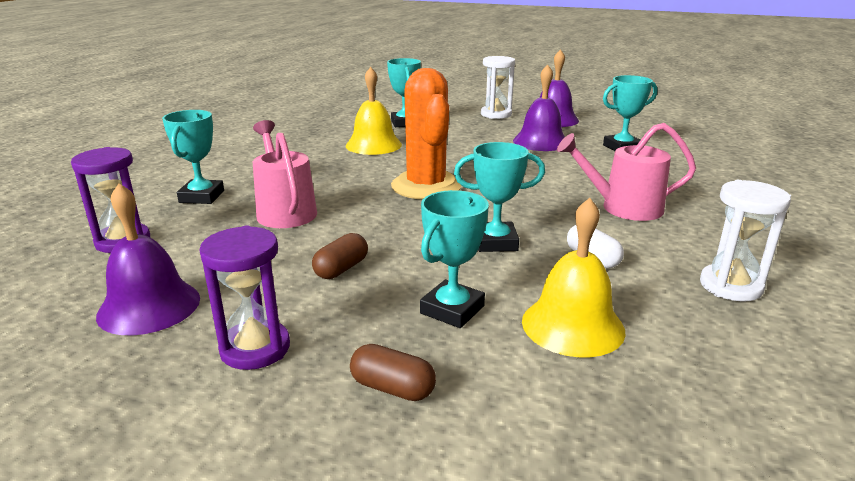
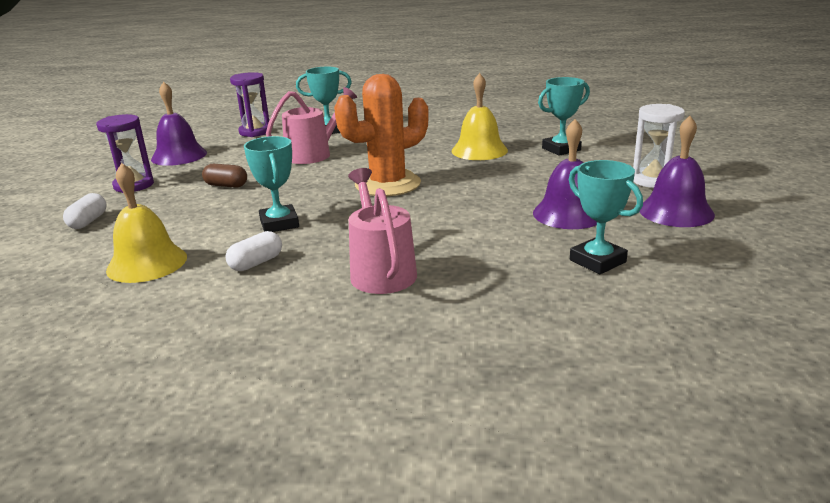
camera: 75 degrees right, 0 degrees up
(392, 388) = (88, 221): brown capsule -> white capsule
(452, 309) = (171, 223): turquoise trophy -> none
(730, 286) = (208, 329): white hourglass -> none

